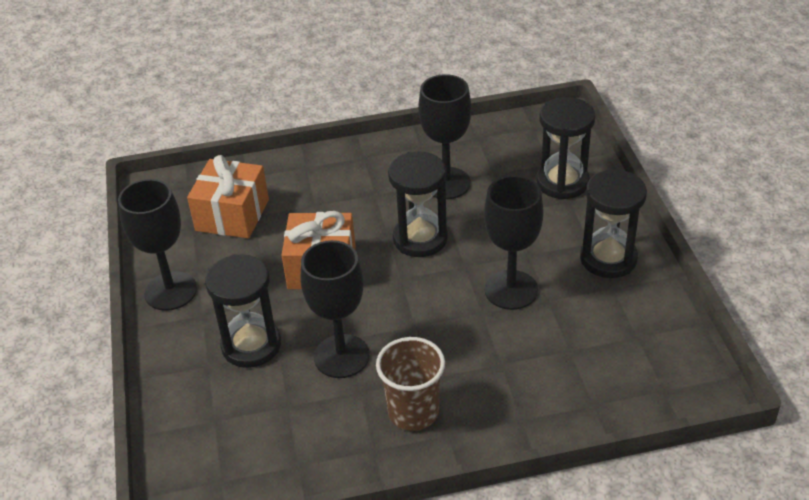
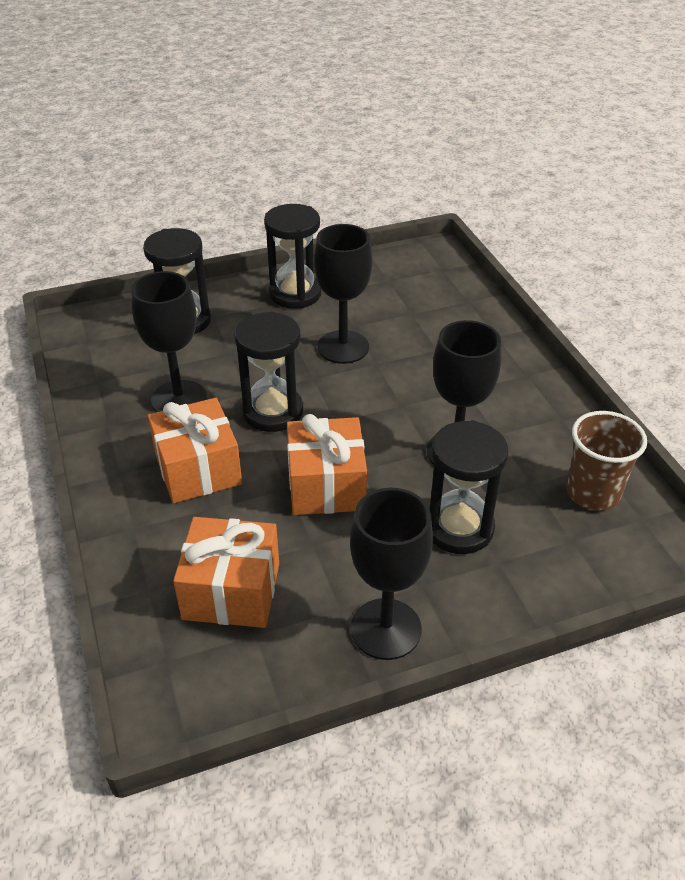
camera: 100 degrees left, 0 degrees up
(358, 196) = (198, 469): none -> orange gift
(413, 412) = (509, 397): brown cup -> brown cup (592, 493)

